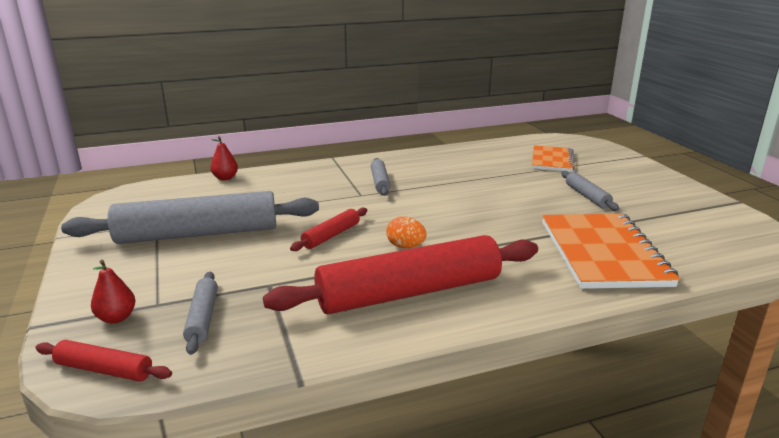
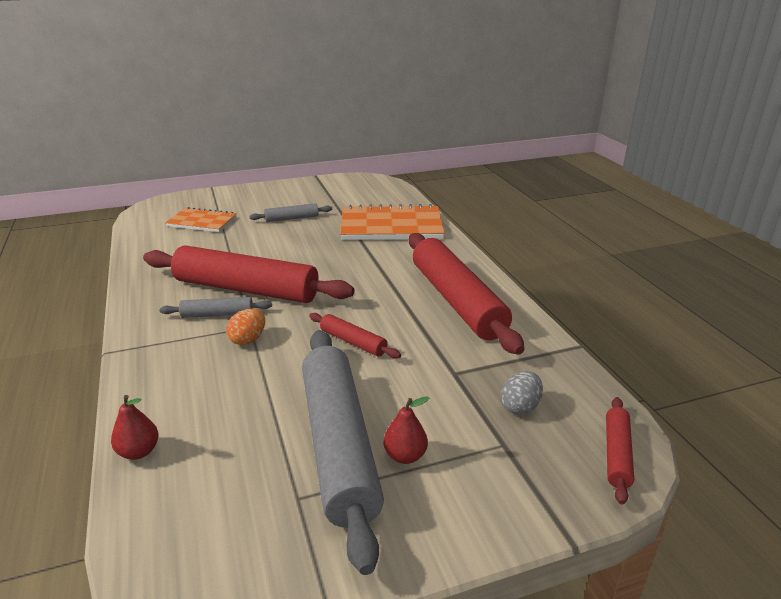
camera: 90 degrees left, 5 degrees up
(116, 318) = (537, 470): red pear -> red pear (405, 456)
(203, 318) = (520, 407): grey rolling pin -> grey egg
(405, 246) = (379, 301): orange egg -> orange egg (248, 340)
(422, 188) = (246, 289): none -> red rolling pin

